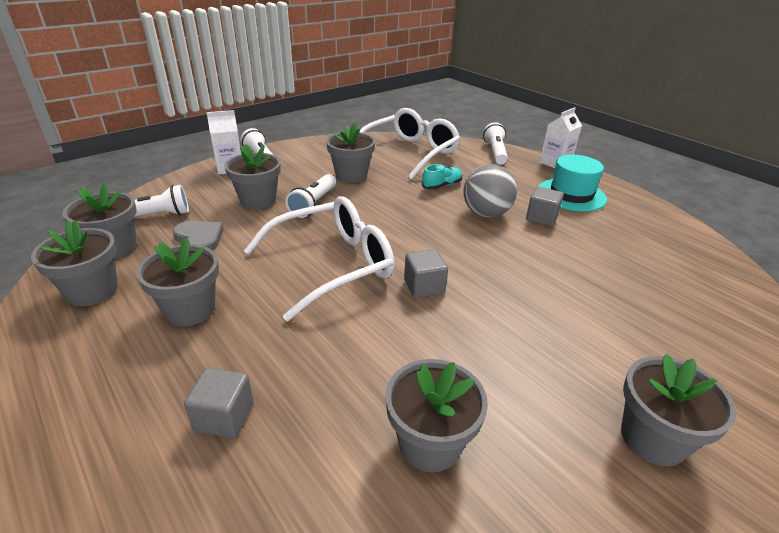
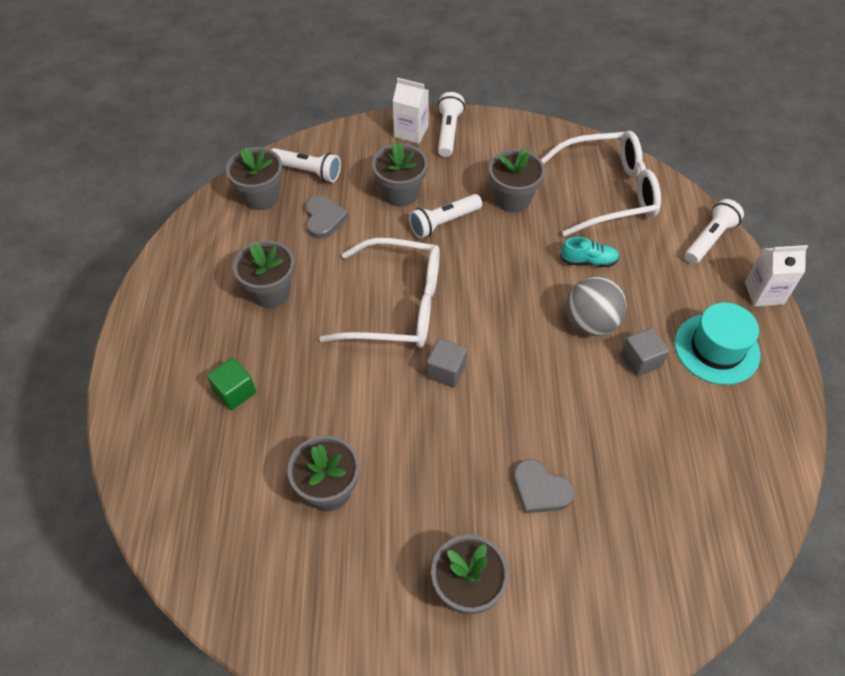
camera: 40 degrees right, 20 degrees up
(92, 291) = (224, 236): grey flower pot -> none
(224, 417) = (235, 392): grey cube -> green cube
(592, 323) = (540, 489): none -> grey heart

